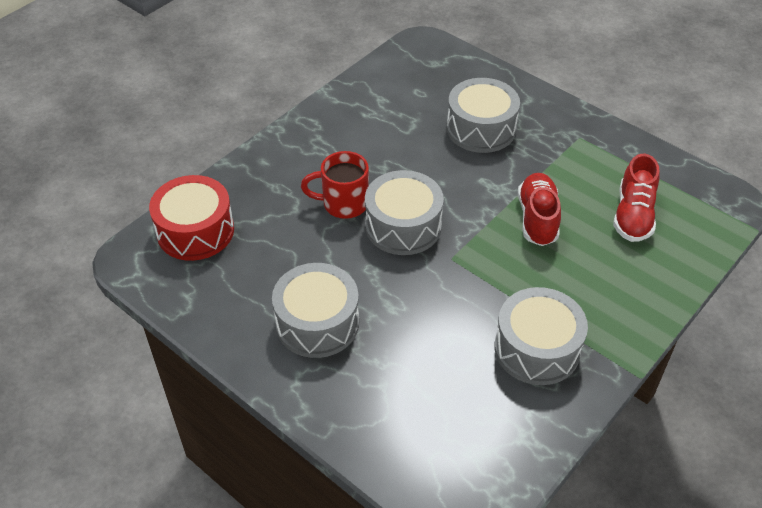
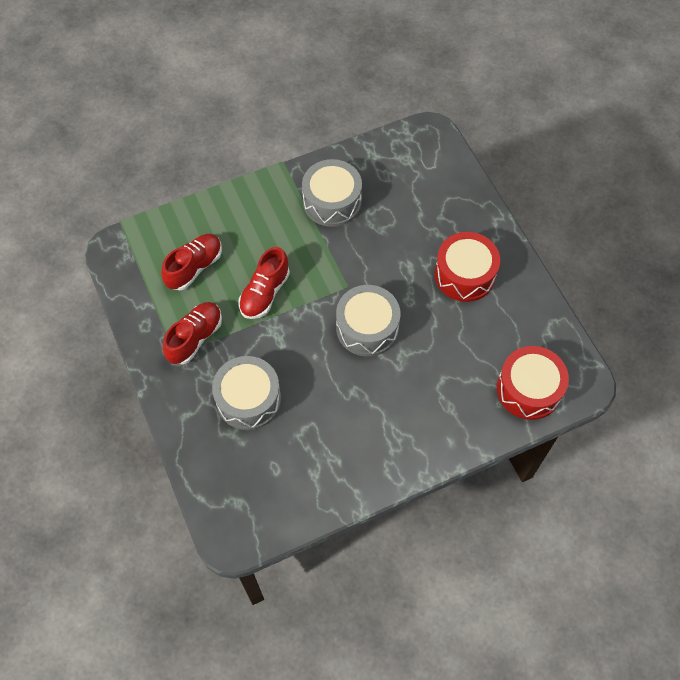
camera: 155 degrees left, 15 degrees up
(317, 323) = (464, 274): grey drum -> red drum
(343, 204) = (403, 368): red mug -> none
(573, 156) = (195, 338): none -> red shoe

